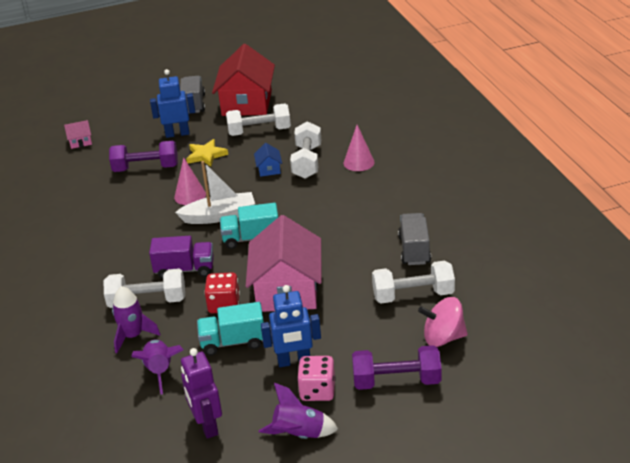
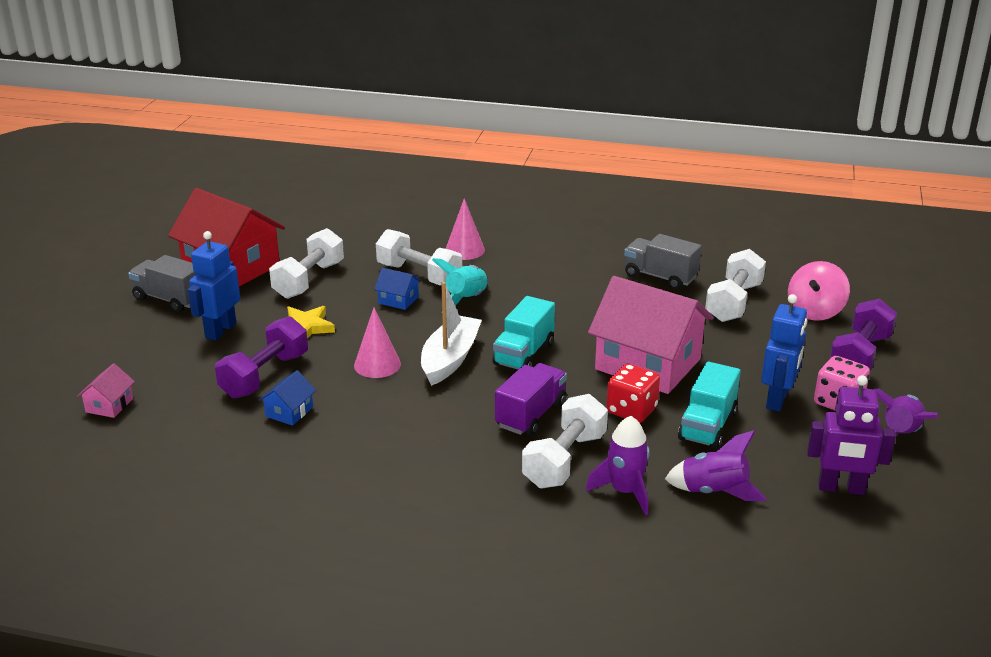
camera: 60 degrees left, 5 degrees down
(118, 192) = (289, 412): none -> blue house
(295, 191) = (466, 300): none -> turquoise rocket

